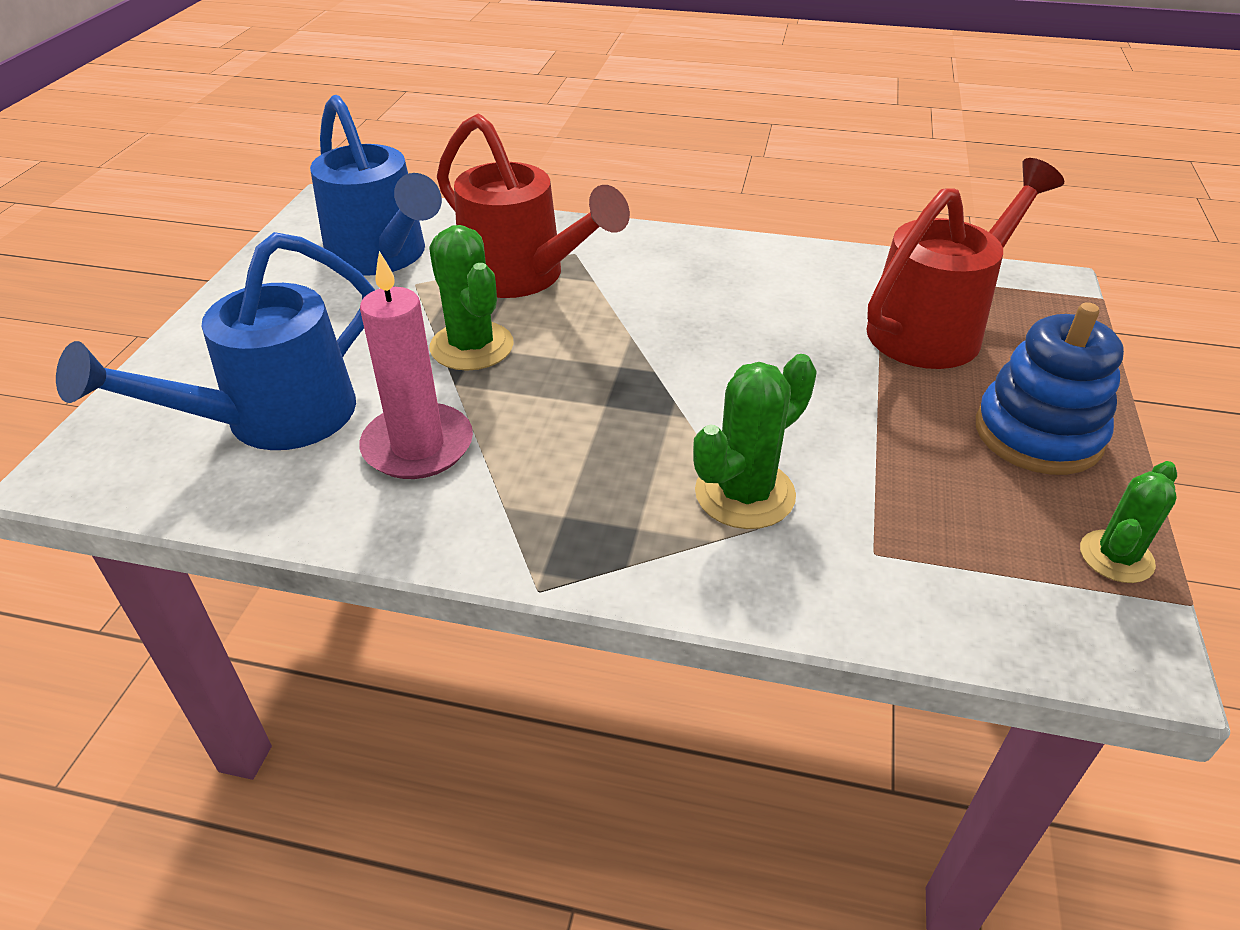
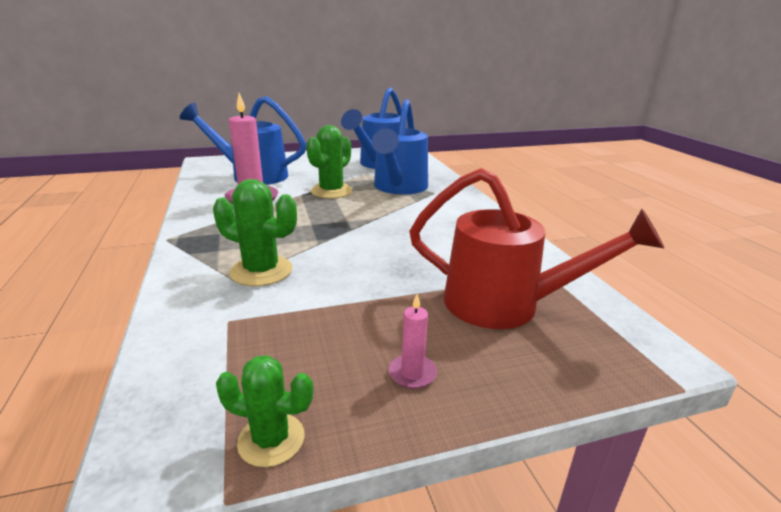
camera: 60 degrees right, 15 degrees down
(523, 277) = (399, 188): red watering can -> blue watering can
(1038, 434) = (412, 373): blue stacking toy -> pink candle

